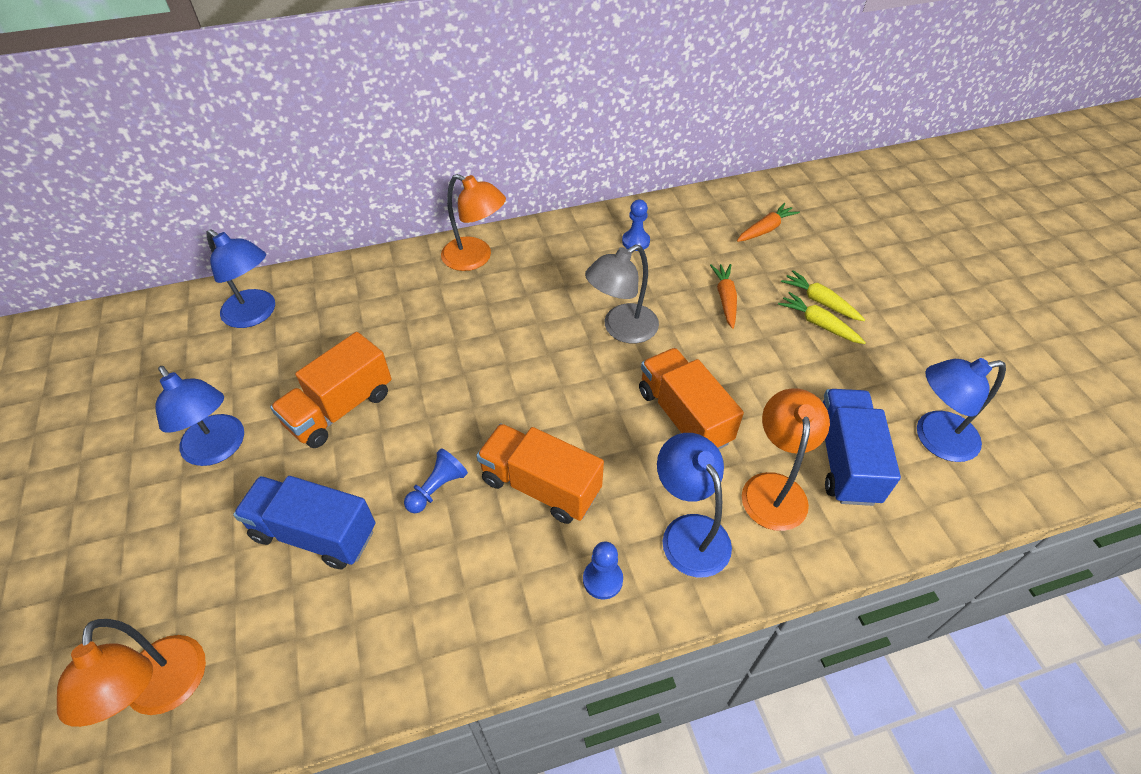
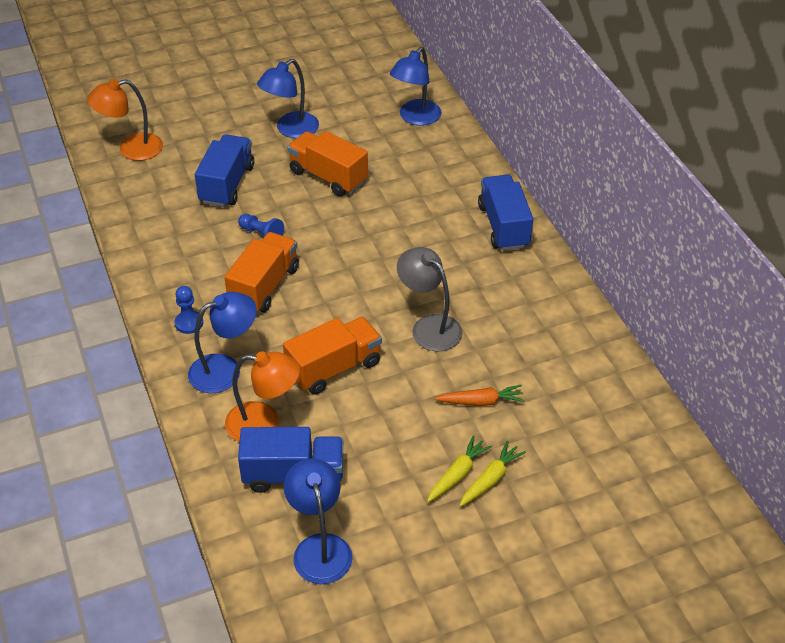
camera: 85 degrees right, 5 degrees down
(475, 258) = (503, 226): orange lamp -> blue truck
(635, 241) = (552, 334): blue pawn -> none
(765, 229) = (599, 441): orange carrot -> none

